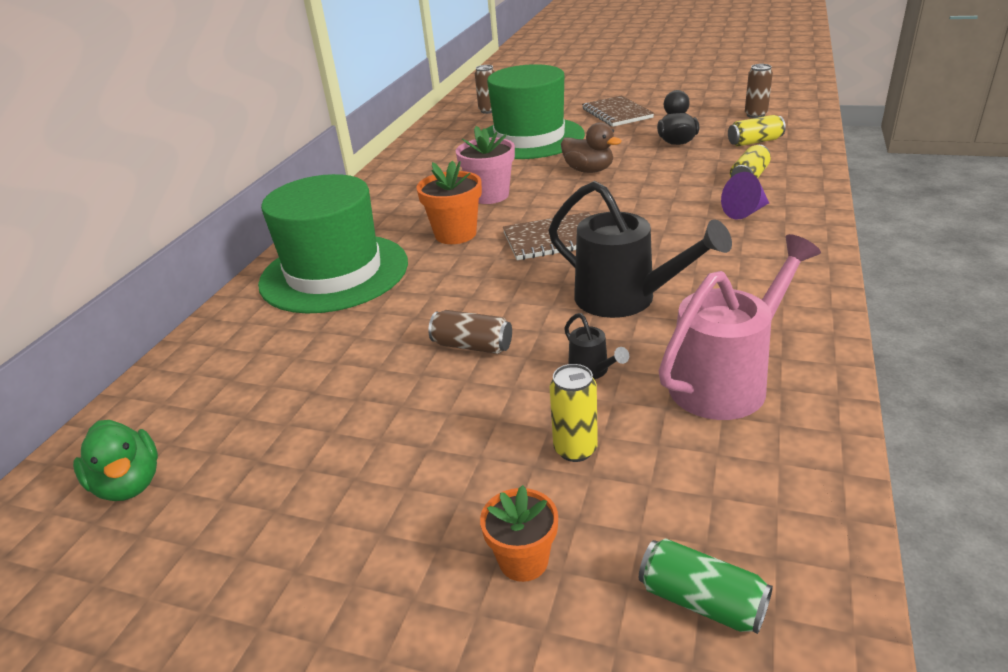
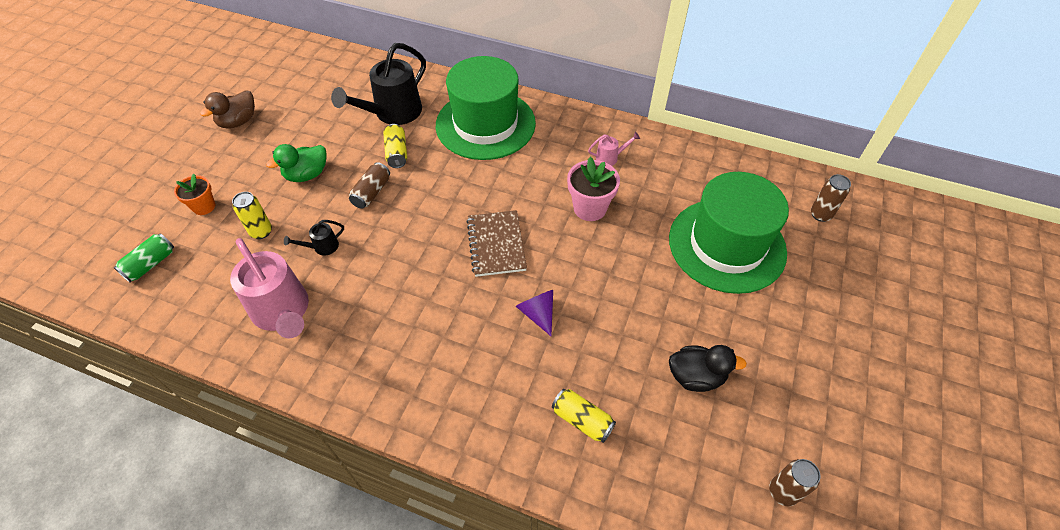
camera: 90 degrees right, 20 degrees up
(129, 484) = (317, 77): green duck -> green duck (307, 175)
(411, 192) = (610, 158): none -> pink watering can
(455, 234) = (523, 185): orange flower pot -> none
(589, 170) = (630, 285): brown duck -> brown duck (238, 122)
(616, 113) = (801, 335): brown notebook -> none
(626, 299) = (392, 276): black watering can -> black watering can (392, 113)
(745, 212) = (505, 392): purple cone -> purple cone (537, 313)
(754, 142) = (684, 459): yellow can -> yellow can (397, 153)

